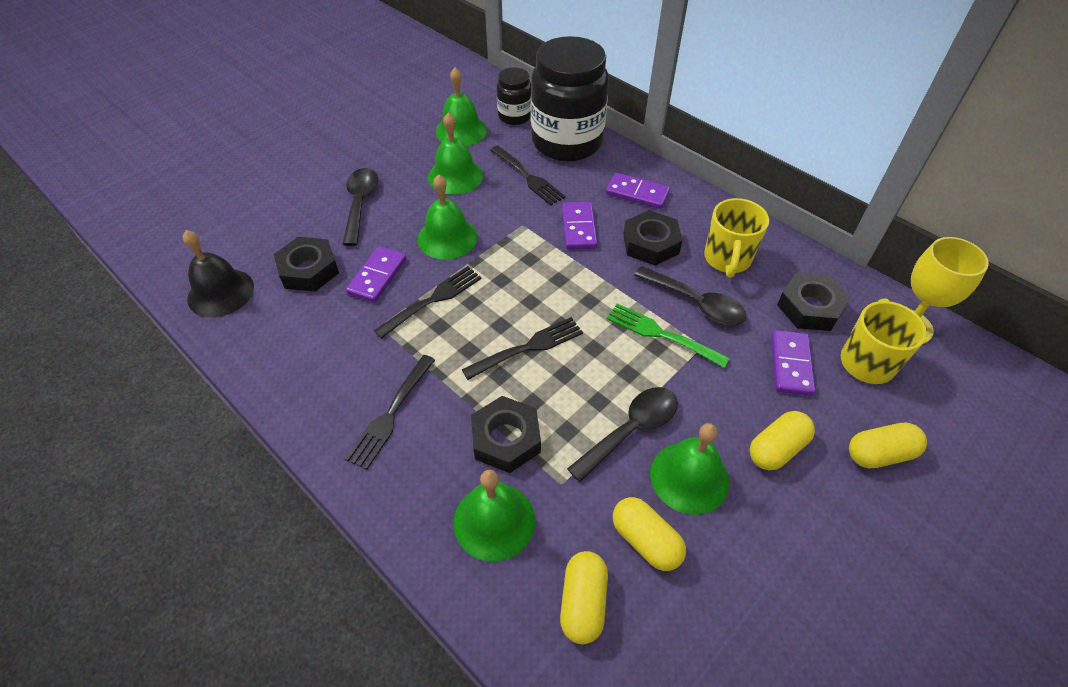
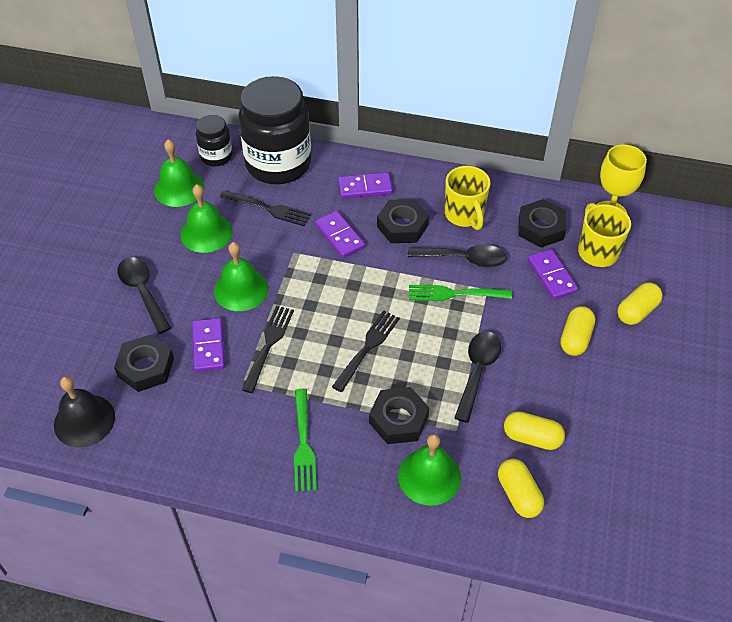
camera: 30 degrees left, 0 degrees up
(391, 413) = (303, 443): black fork -> green fork
(689, 477) = (533, 384): green bell -> none

